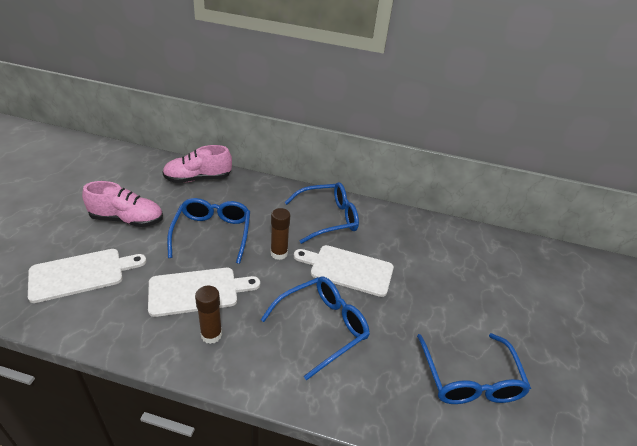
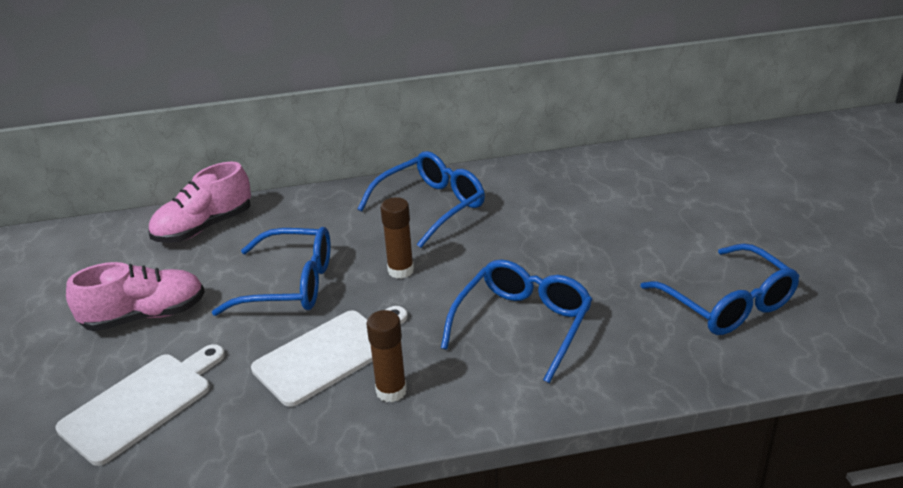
camera: 20 degrees left, 5 degrees down
(212, 234) = (288, 284): blue glasses -> blue glasses turned 120 degrees clockwise
(348, 269) = (504, 253): white cutting board -> none

